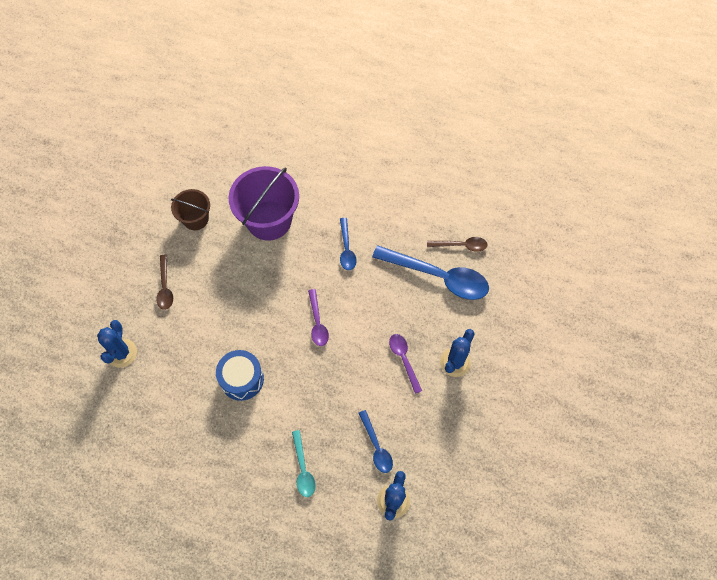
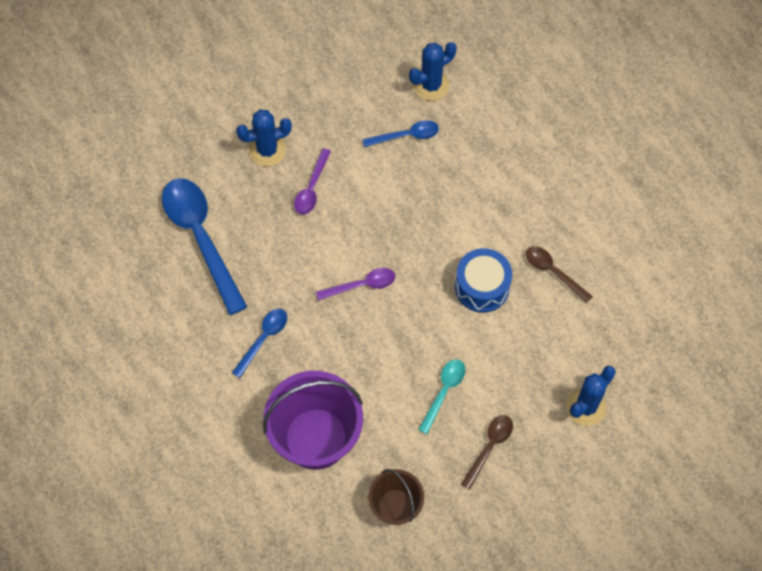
camera: 140 degrees left, 0 degrees up
(303, 469) = (488, 166): turquoise spoon -> turquoise spoon (444, 391)
(317, 323) = (362, 285): purple spoon -> purple spoon turned 45 degrees clockwise
(376, 447) = (406, 136): blue spoon -> blue spoon turned 60 degrees clockwise
(461, 245) = (146, 251): brown spoon -> brown spoon (553, 272)

